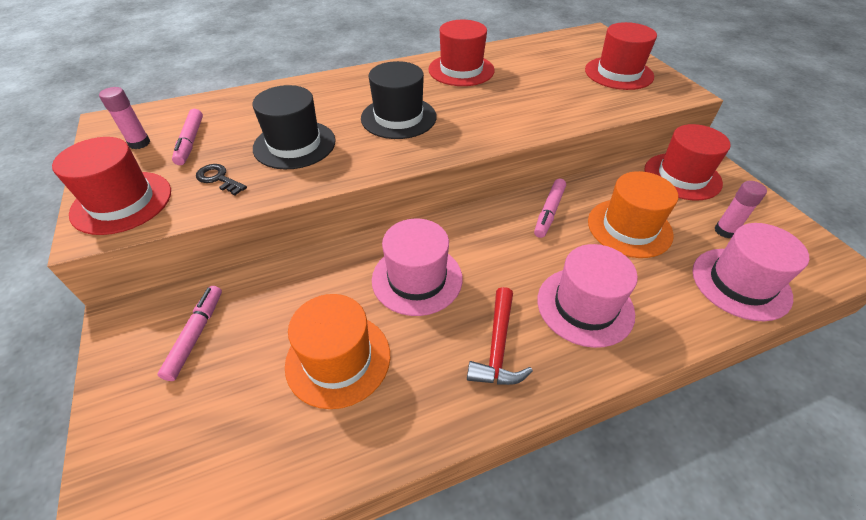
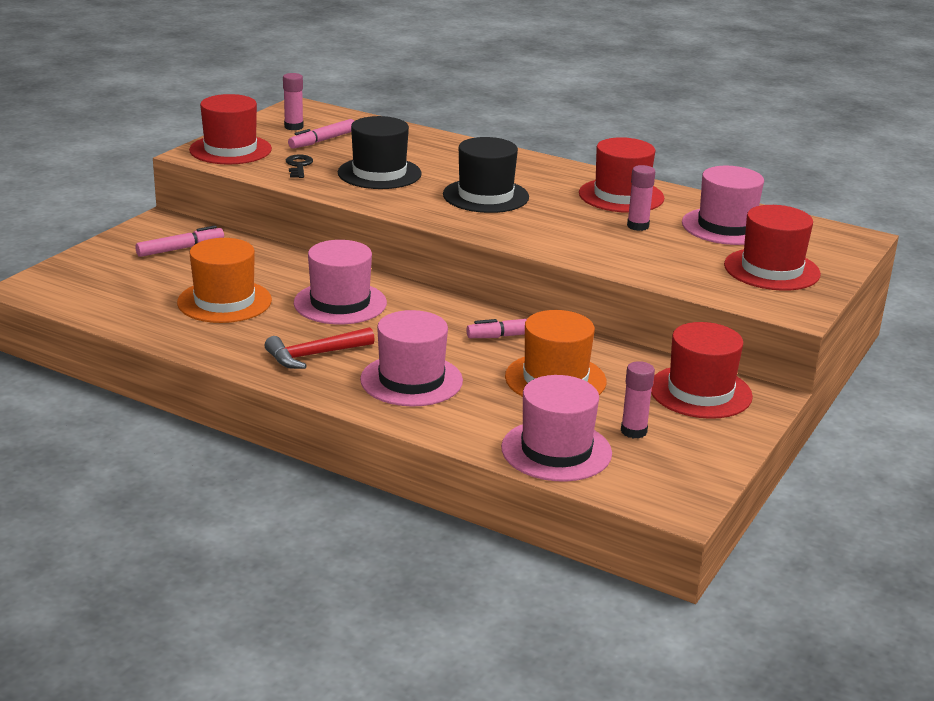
camera: 50 degrees right, 20 degrees down
(514, 85) = (638, 226): none -> pink glue stick
(544, 59) = (726, 226): none -> pink hat

